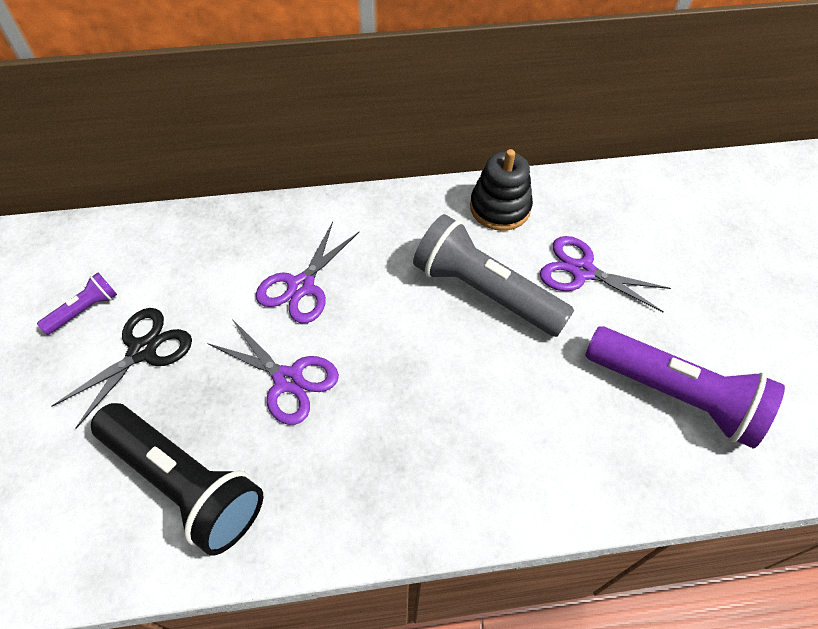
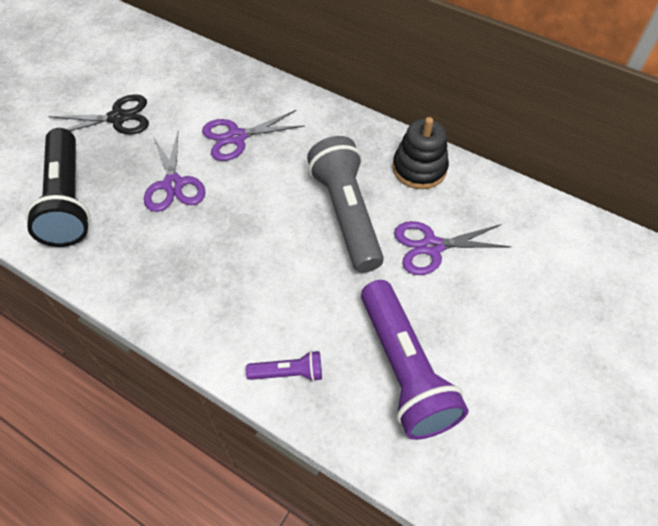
camera: 40 degrees right, 0 degrees up
(84, 310) = (112, 77): purple flashlight -> purple flashlight (288, 373)
(582, 271) = (432, 246): purple scissors -> purple scissors turned 75 degrees counterclockwise

